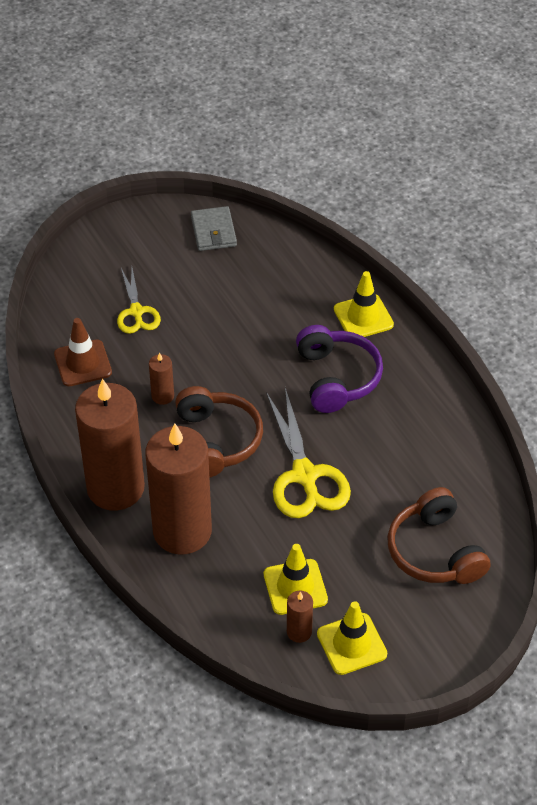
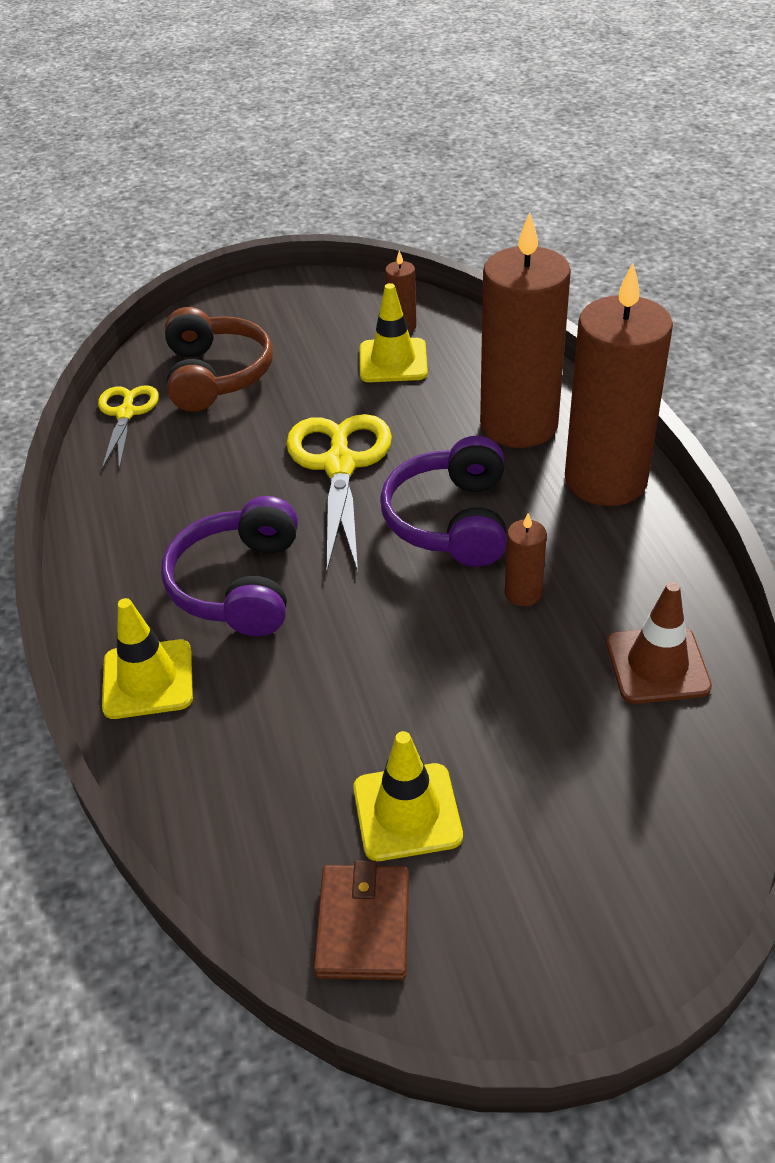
camera: 165 degrees left, 5 degrees down
(136, 312) = (554, 751): yellow scissors -> yellow scissors (126, 413)
(213, 231) = (363, 925): grey wallet -> brown wallet
(216, 441) = (451, 520): brown headphones -> purple headphones
(351, 644) = (349, 313): yellow traffic cone -> yellow traffic cone (407, 812)

